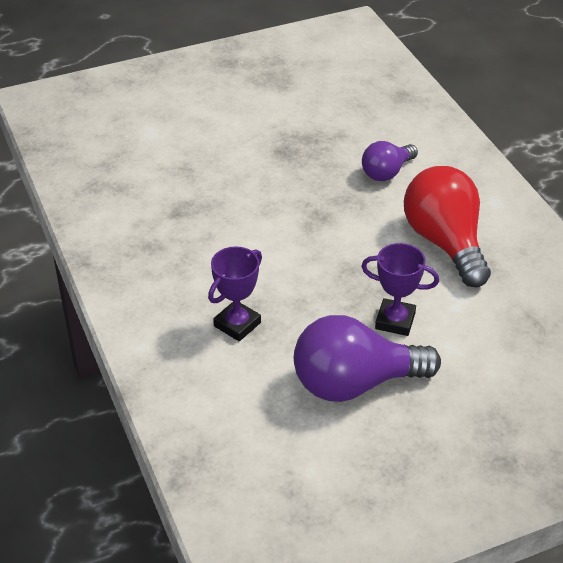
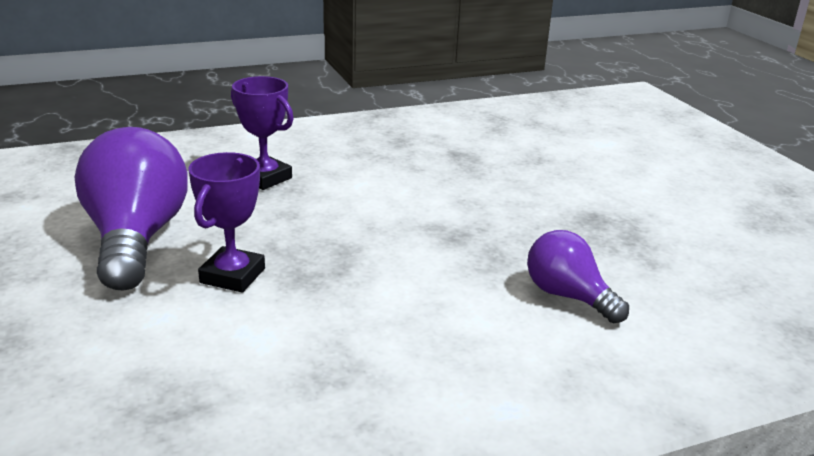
camera: 90 degrees right, 15 degrees down
(445, 242) = (394, 336): red light bulb -> none

